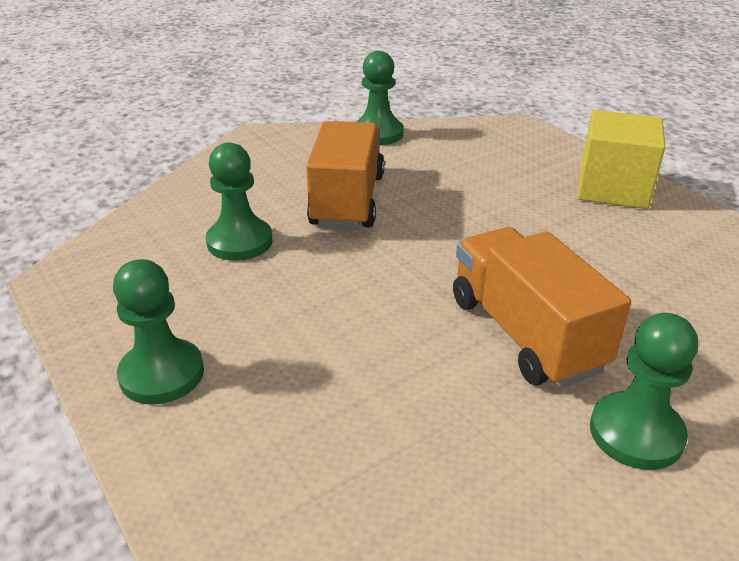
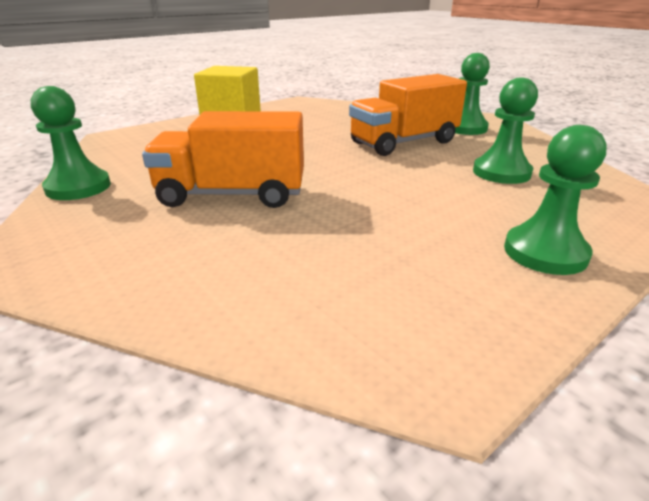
camera: 95 degrees left, 5 degrees down
(239, 242) = (316, 242): green pawn -> green pawn (501, 172)

